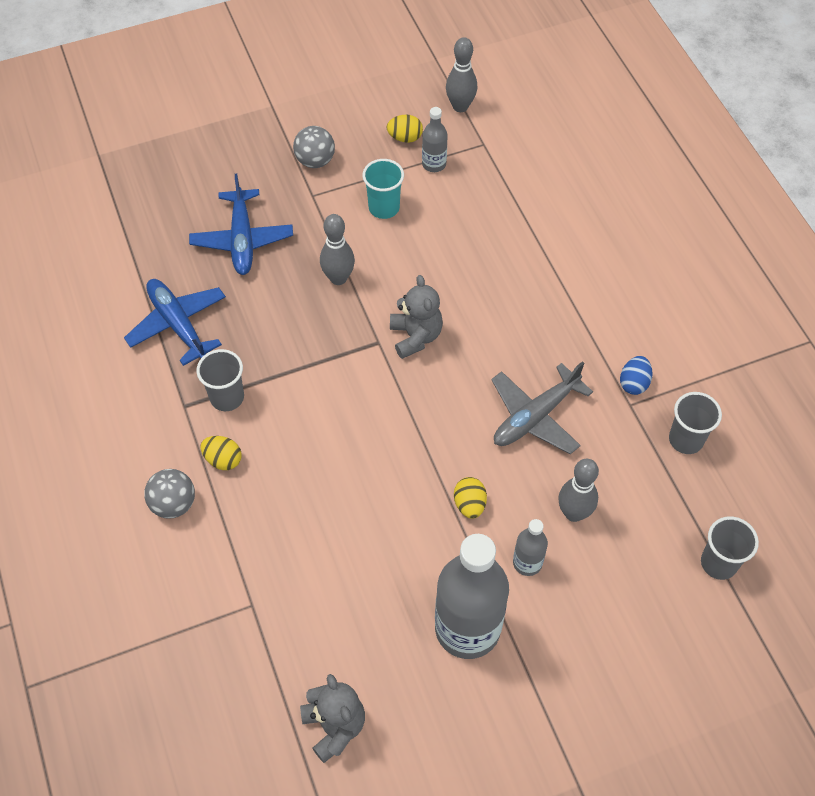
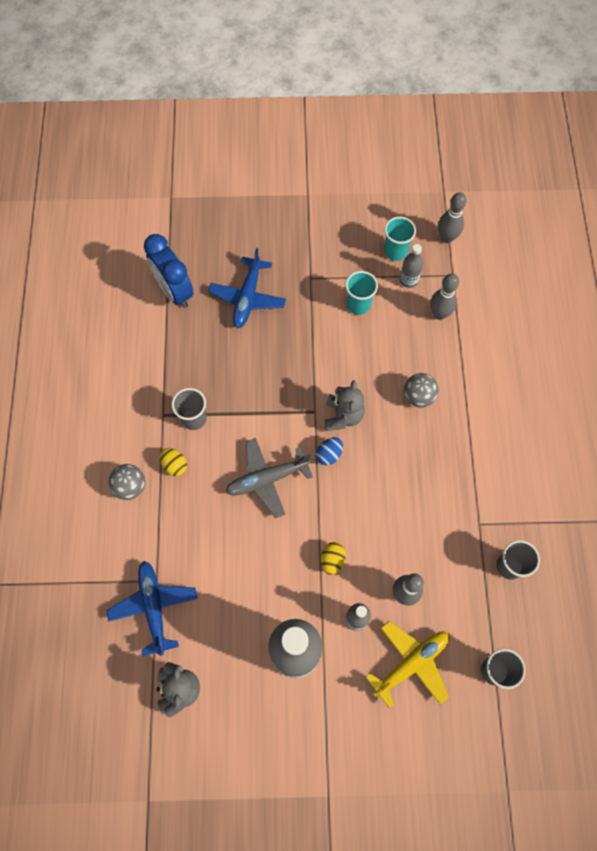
camera: 20 degrees right, 10 degrees up
(144, 259) = (174, 291): none -> blue clock
(178, 324) = (180, 350): blue plane -> blue plane (154, 607)
(315, 161) = (322, 250): grey ball -> grey ball (418, 396)
(338, 278) = (305, 351): grey bowling pin -> grey bowling pin (439, 314)
(405, 138) = (395, 251): yellow egg -> turquoise cup
(535, 416) = (405, 509): grey plane -> grey plane (267, 479)
(616, 590) = (411, 663): none -> yellow plane
(634, 383) = (488, 508): blue egg -> blue egg (329, 454)

